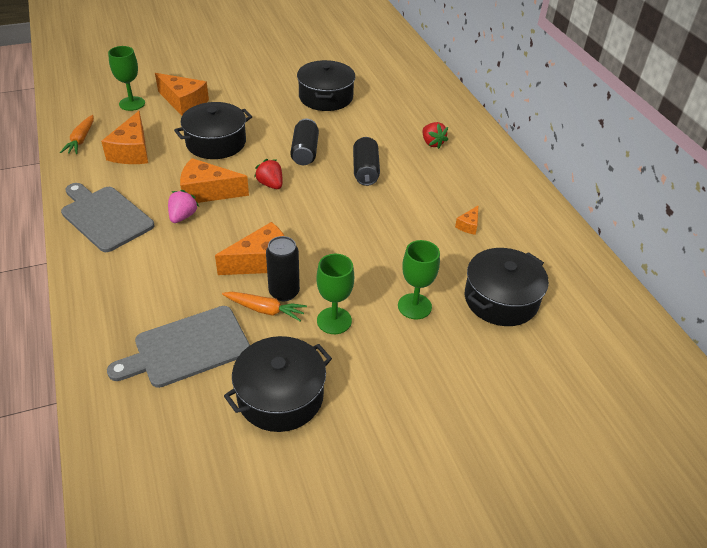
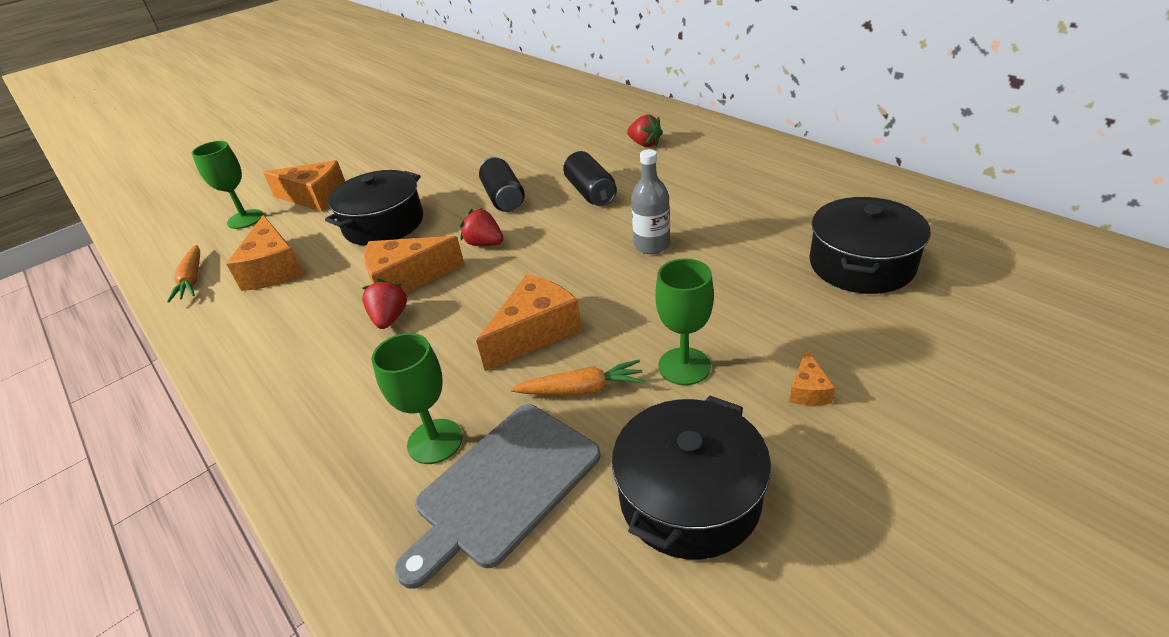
camera: 15 degrees left, 5 degrees down
(105, 217) = (275, 358): grey cutting board -> none
(183, 216) = (390, 318): pink strawberry -> red strawberry
(284, 292) = (591, 357): black can -> none
(325, 97) = (489, 141): black pot -> none
(376, 229) = (652, 245): none -> grey bottle
(414, 306) = (770, 310): green goblet -> green goblet (435, 441)
(468, 225) = (754, 205): orange cheese -> orange cheese (808, 390)

